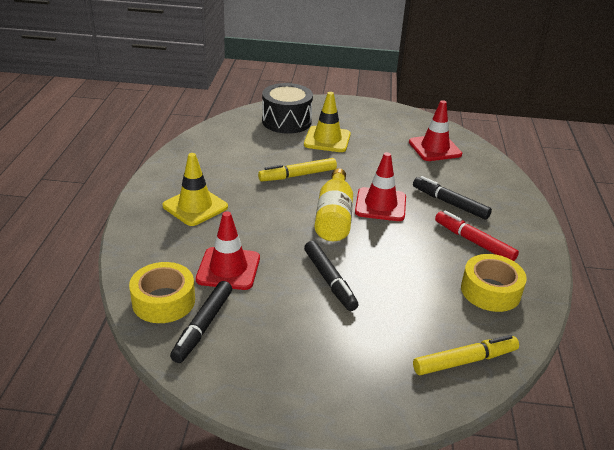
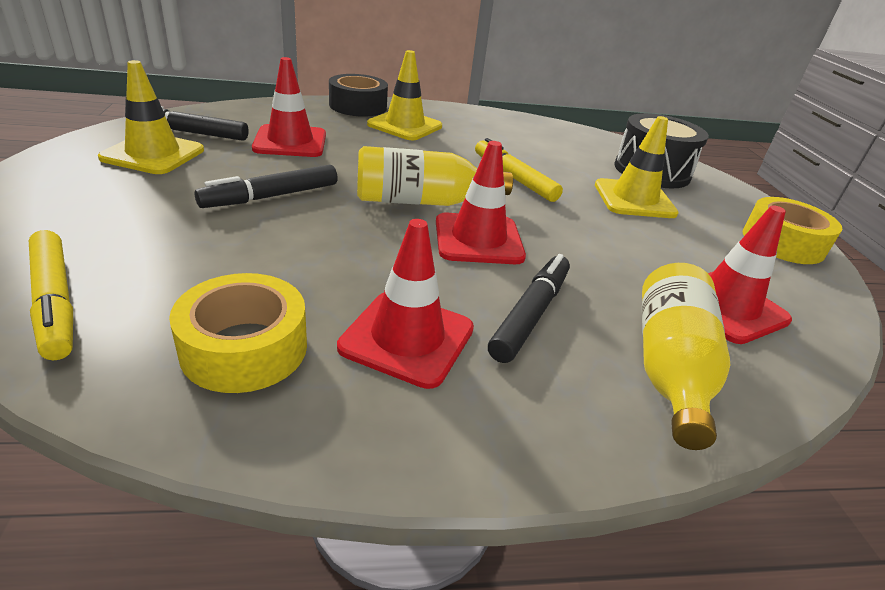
camera: 75 degrees right, 0 degrees up
(142, 226) = (358, 106): none -> black tape
(163, 301) = (233, 117): yellow tape -> yellow tape (782, 243)
(253, 344) = (153, 154): none -> yellow traffic cone
(474, 241) = (407, 338): red marker -> red traffic cone
(480, 177) = (669, 368): none -> yellow bottle

